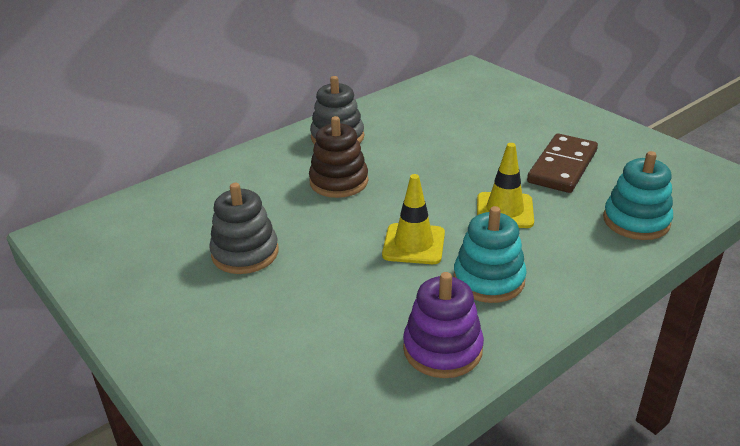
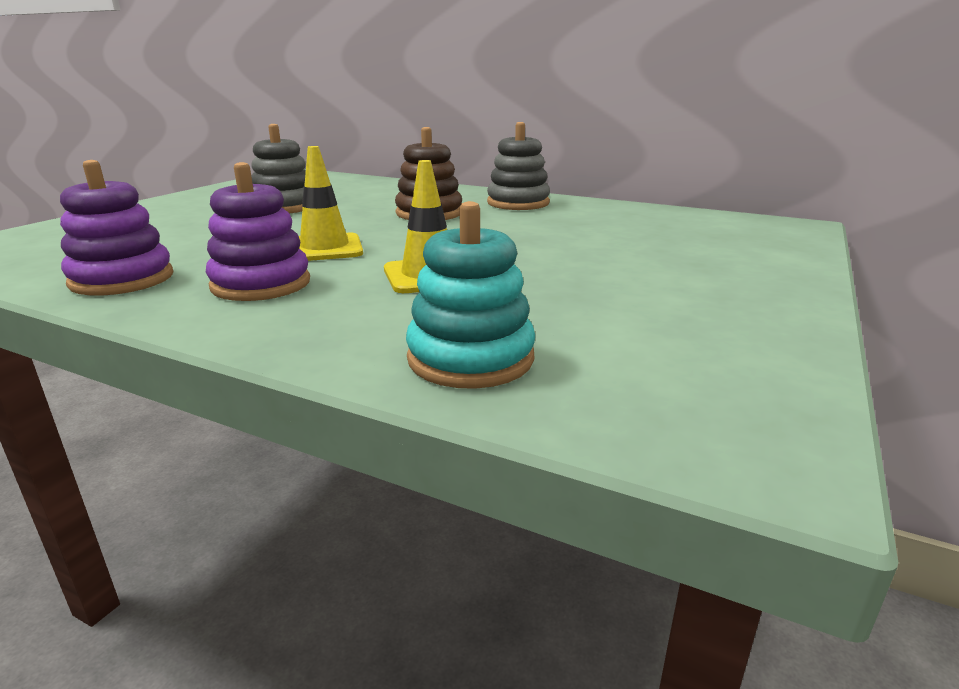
camera: 65 degrees right, 10 degrees down
(489, 280) = (261, 284): turquoise stacking toy -> purple stacking toy
(562, 166) = (591, 294): brown domino -> none

